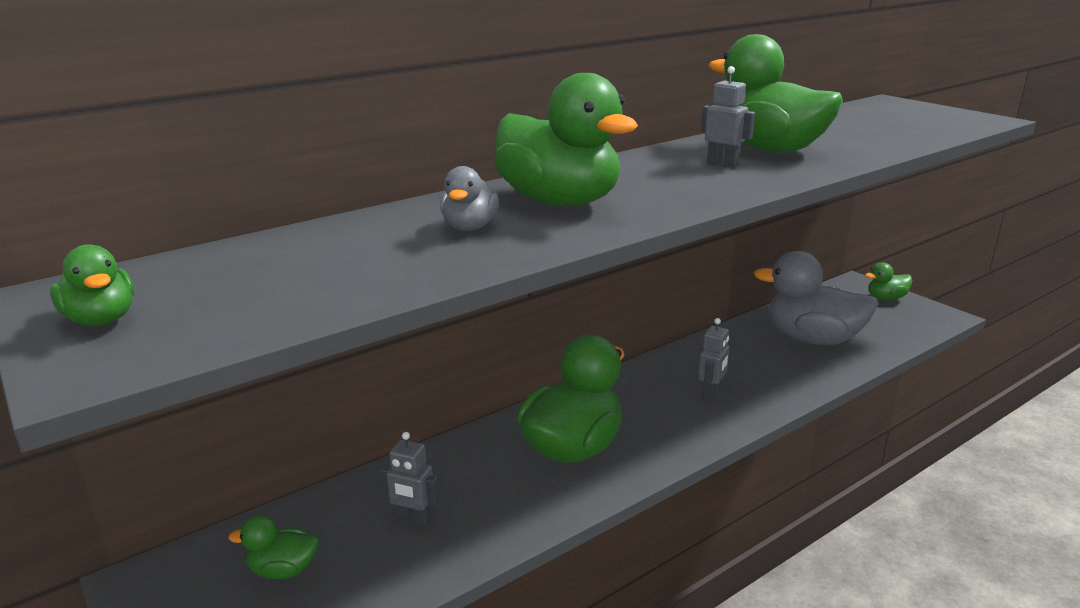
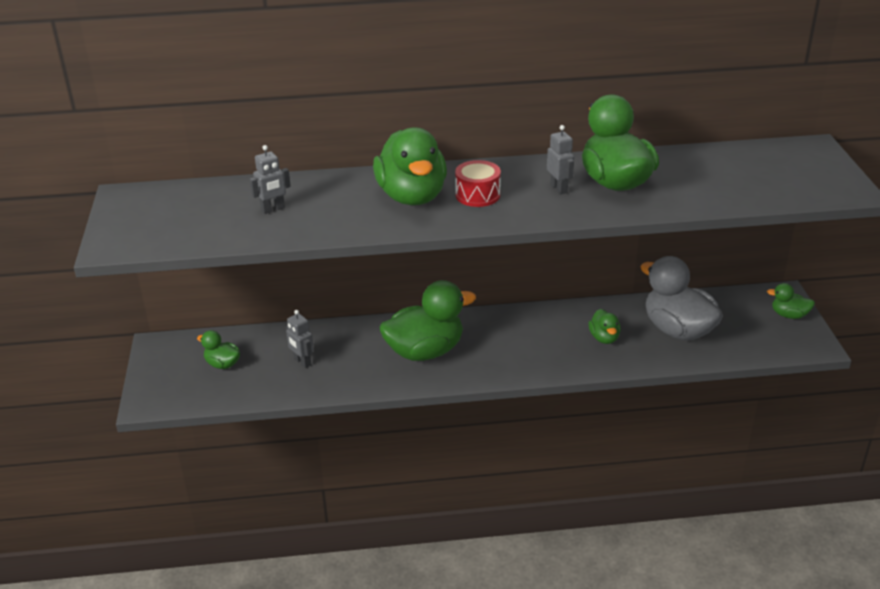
camera: 30 degrees right, 10 degrees up
(101, 320) = (132, 218): green duck -> green duck (604, 338)
(470, 227) = (340, 204): grey duck -> none
(641, 185) = (477, 195): none -> red drum
(711, 393) = (551, 346): grey robot -> grey robot (273, 209)

